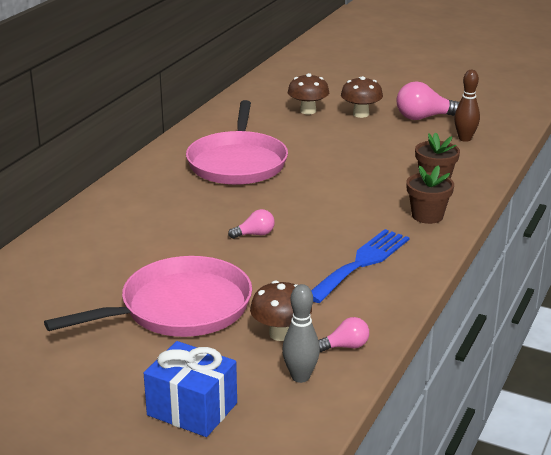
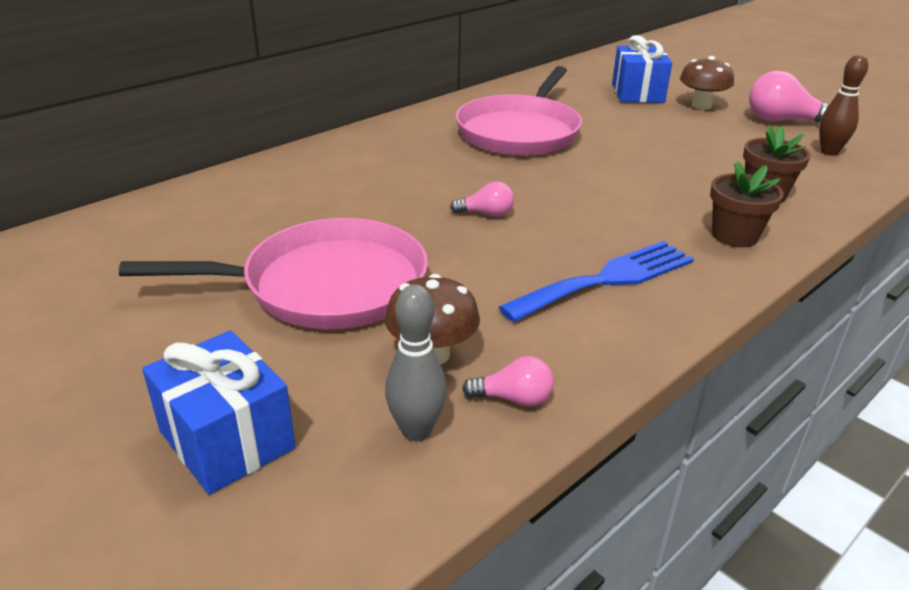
camera: 20 degrees right, 5 degrees up
(308, 111) = (637, 93): brown mushroom -> blue gift

